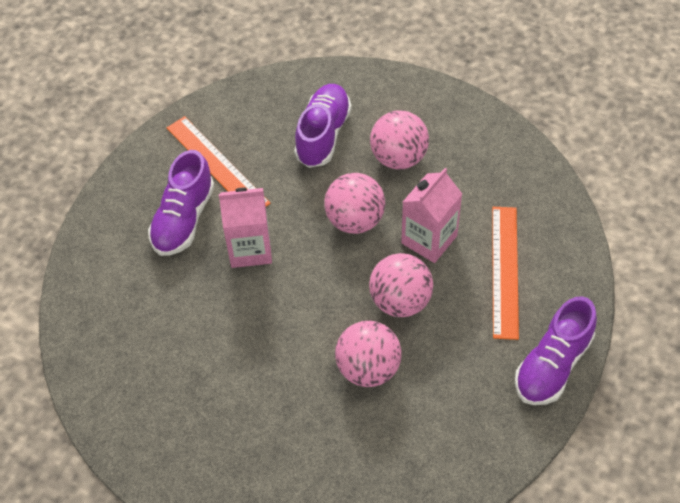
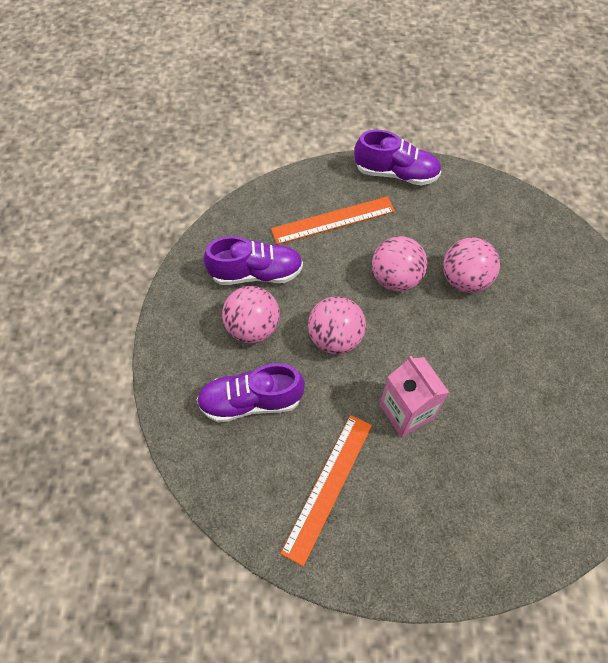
camera: 115 degrees left, 5 degrees up
(183, 219) = (405, 488): purple shoe -> purple shoe (256, 273)
(429, 239) = (328, 277): pink carton -> none

